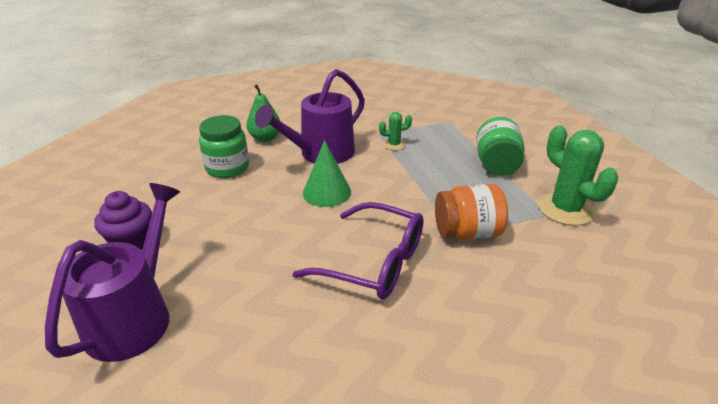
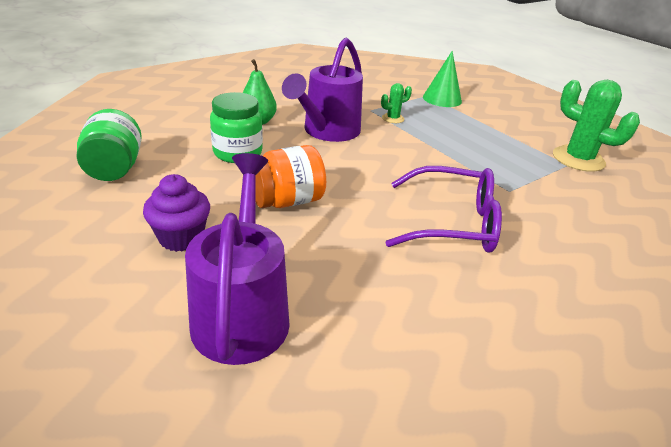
camera: 20 degrees left, 0 degrees up
(327, 192) = (360, 166): green cone -> green cone (442, 99)
(467, 232) = (514, 187): orange jar -> orange jar (287, 201)
(496, 165) = (496, 128): green jar -> green jar (114, 168)

